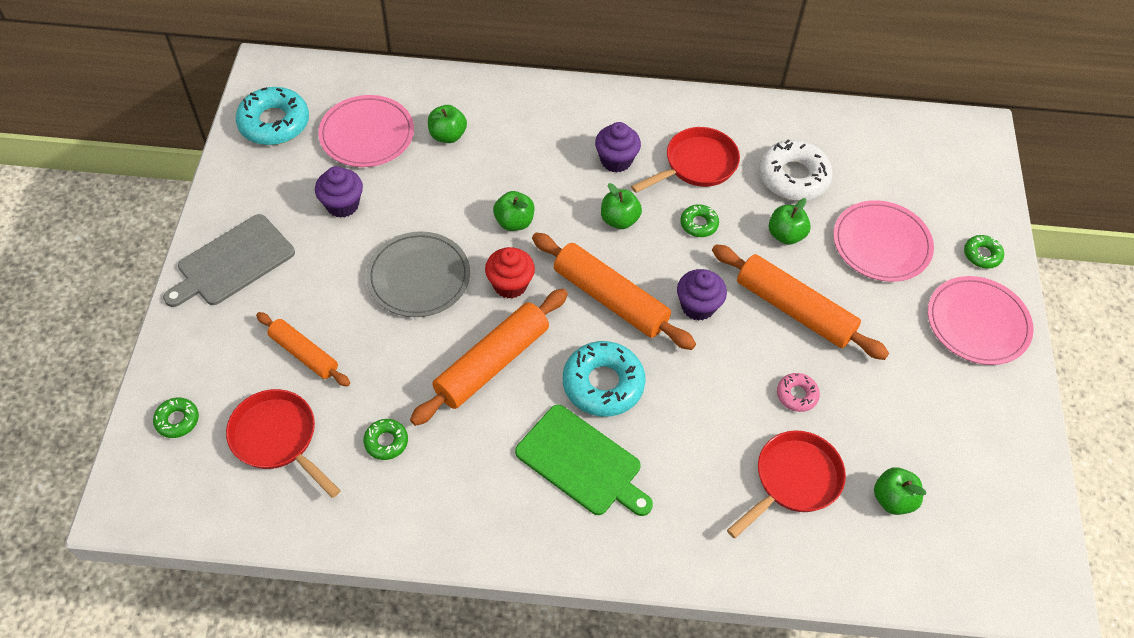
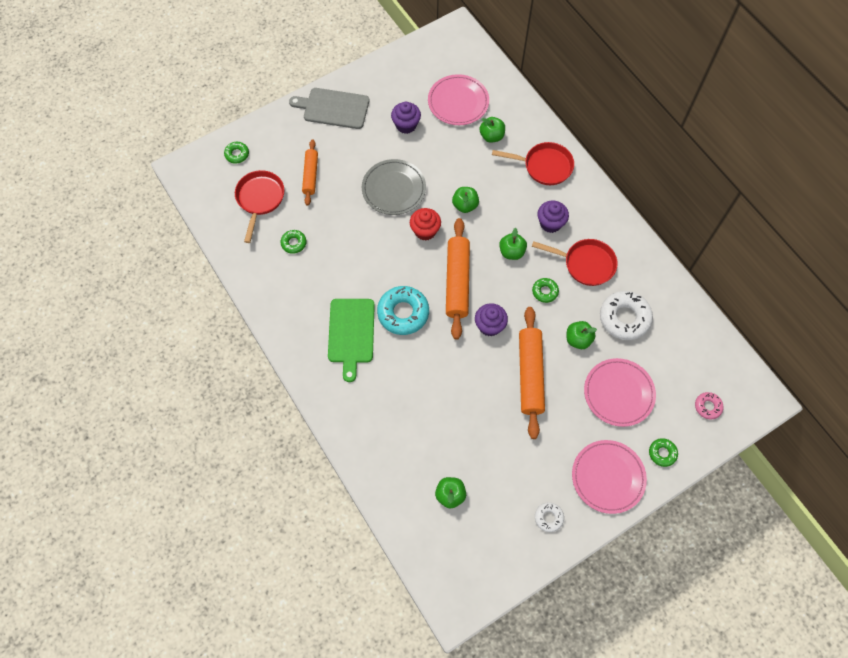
camera: 55 degrees right, 10 degrees up
(274, 123) = (427, 59): turquoise donut -> none
(492, 363) = (373, 256): orange rolling pin -> none
(793, 480) = (421, 438): red pan -> red pan (544, 166)
(797, 395) = (475, 409): pink donut -> pink donut (707, 406)
(990, 414) = (548, 518): none -> white donut

